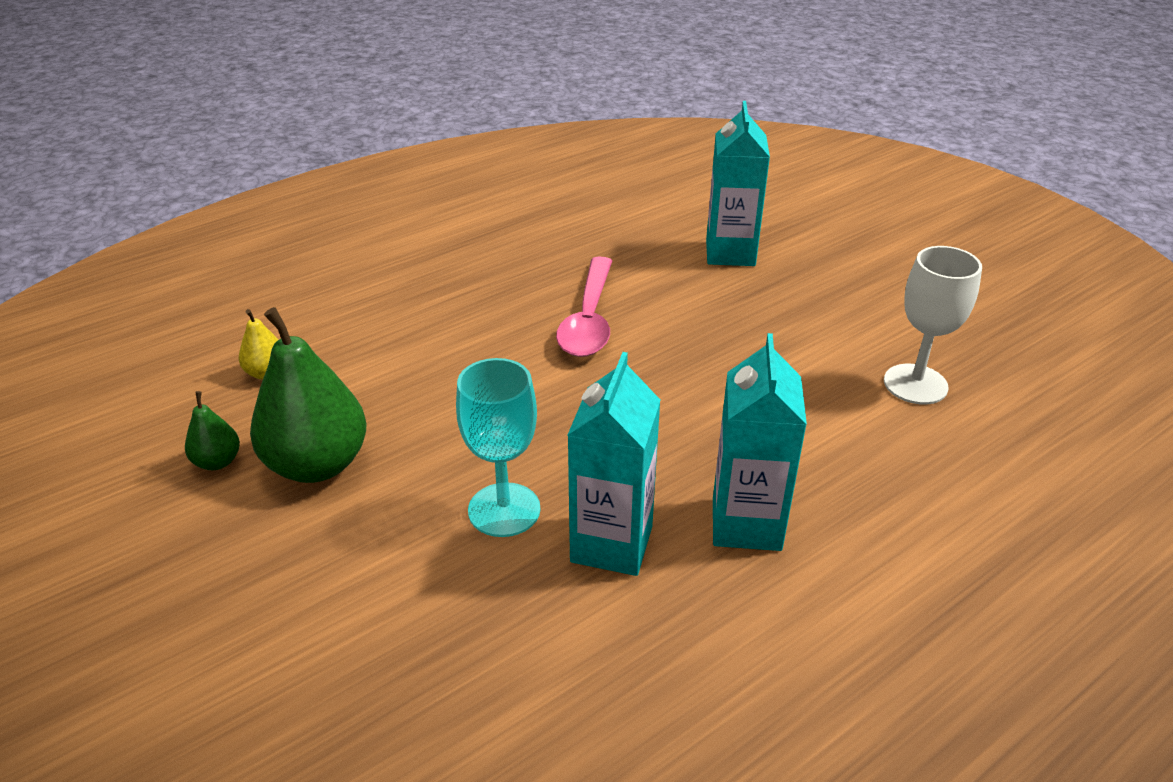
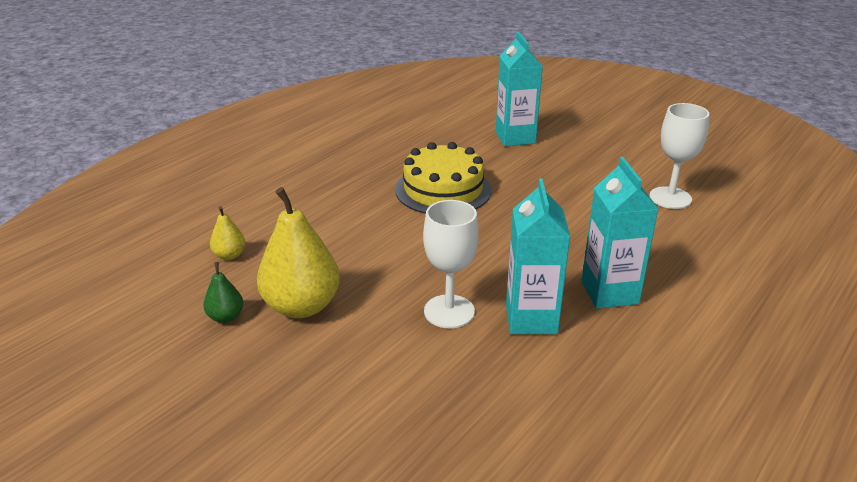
camera: 15 degrees left, 5 degrees down
(317, 464) = (301, 306): green pear -> yellow pear
(504, 510) = (449, 311): turquoise goblet -> white goblet
(589, 319) = (443, 190): pink spoon -> yellow cake

